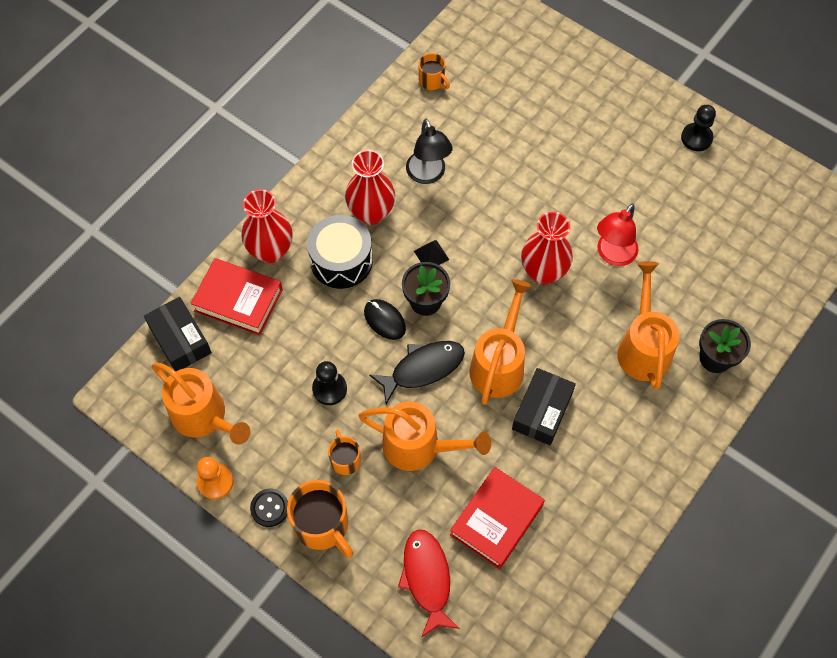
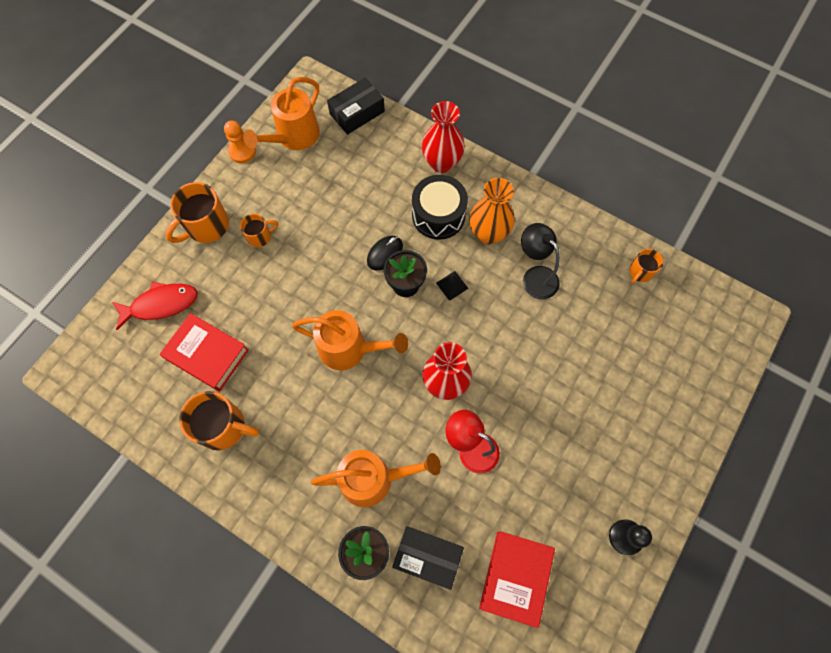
camera: 85 degrees right, 5 degrees up
(238, 300) = (394, 146): red book -> red book (515, 577)
(269, 508) = (221, 189): black button -> none
(329, 389) = (320, 219): black pawn -> none
(371, 213) = (488, 234): red vase -> orange vase
(420, 447) = (271, 290): orange watering can -> none
(423, 369) = (341, 287): black fish -> none
(428, 175) = (535, 276): black lamp -> black lamp turned 75 degrees clockwise
(542, 411) = (305, 387): black box -> black box (427, 557)
(584, 500) = (223, 427): none -> orange mug

